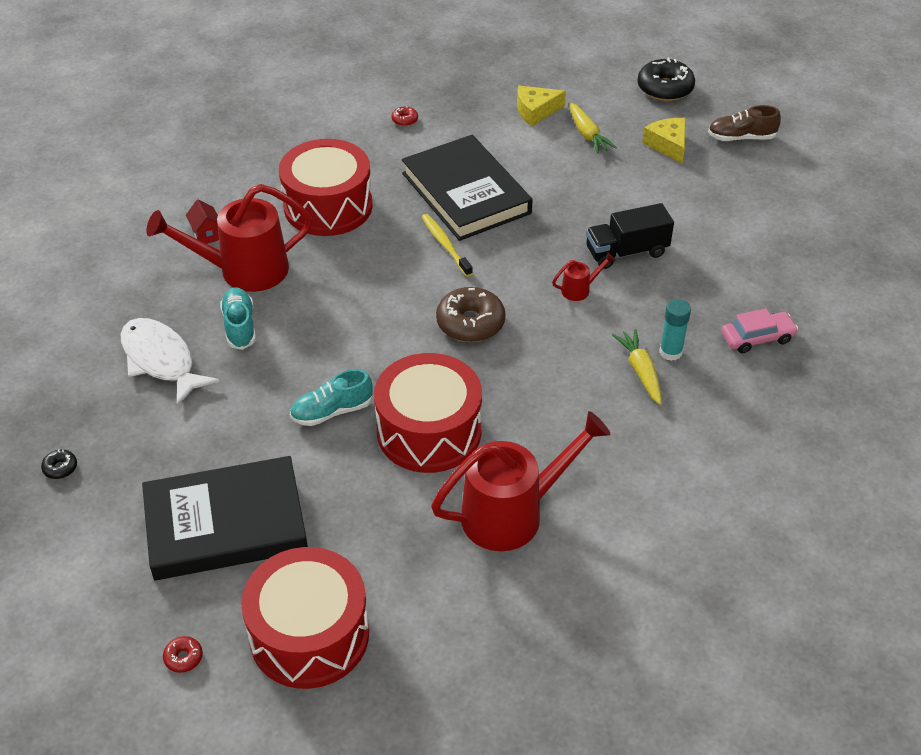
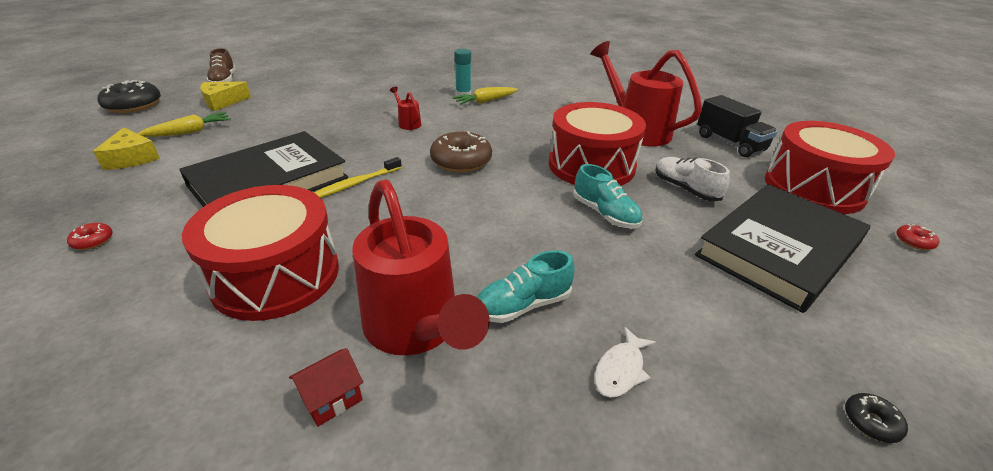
camera: 105 degrees left, 10 degrees down
(161, 360) = (621, 370): white fish -> white fish, size x0.50
(225, 523) = (778, 249): black book -> black book turned 75 degrees clockwise
(352, 499) = (685, 189): none -> white shoe
(626, 252) = (361, 110): black truck -> black truck (729, 143)
(757, 338) = (441, 75): pink car -> none

